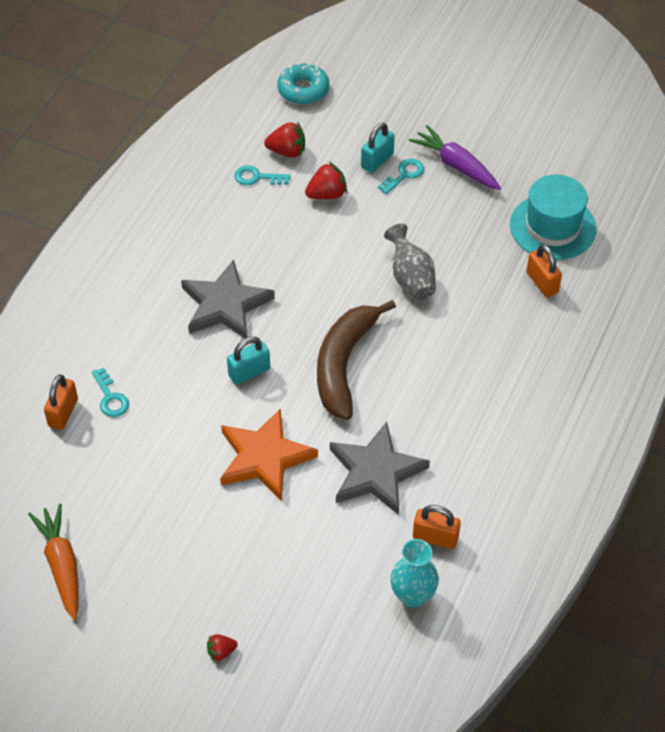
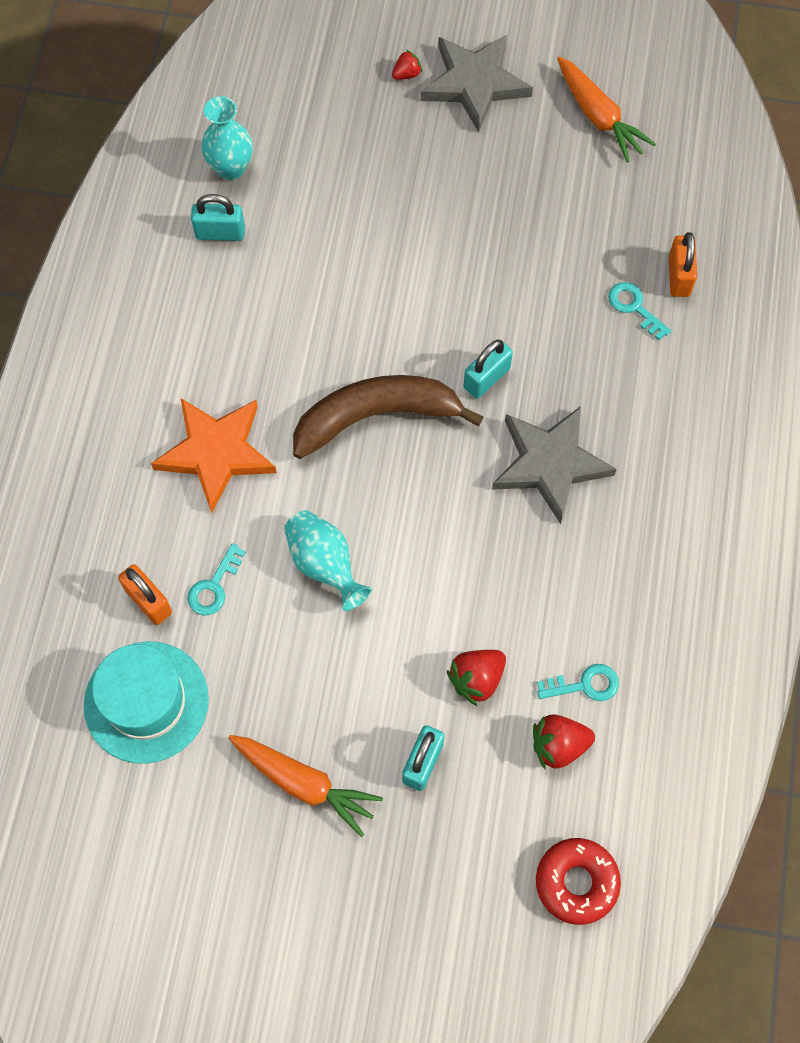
camera: 165 degrees right, 15 degrees up
(264, 457) = (432, 277): orange star -> orange star (216, 453)
(303, 90) = (576, 882): turquoise donut -> red donut
(344, 364) = (376, 416): brown banana -> brown banana turned 105 degrees counterclockwise
(376, 472) = (302, 290): grey star -> grey star (474, 83)
(404, 175) = (376, 745): turquoise key -> turquoise key (214, 586)
(410, 278) = (325, 564): grey vase -> turquoise vase
(435, 537) = (220, 233): orange padlock -> turquoise padlock
(456, 166) = (304, 783): purple carrot -> orange carrot

